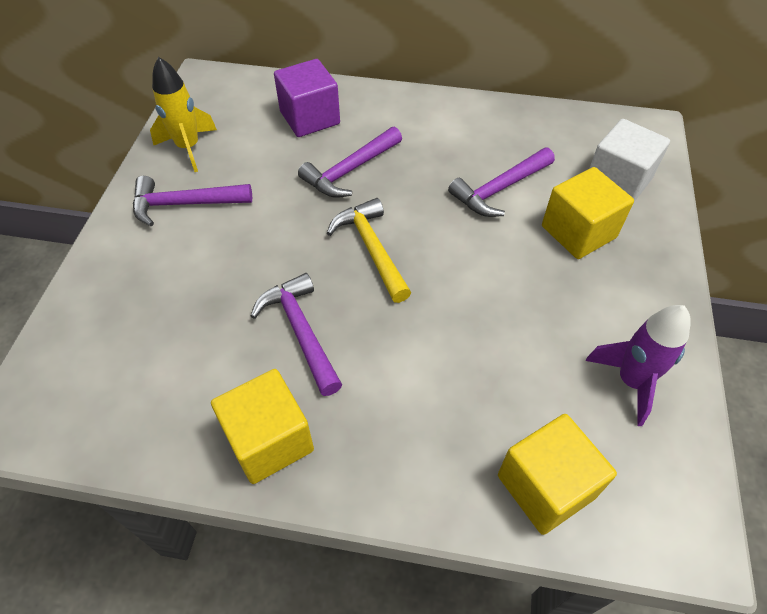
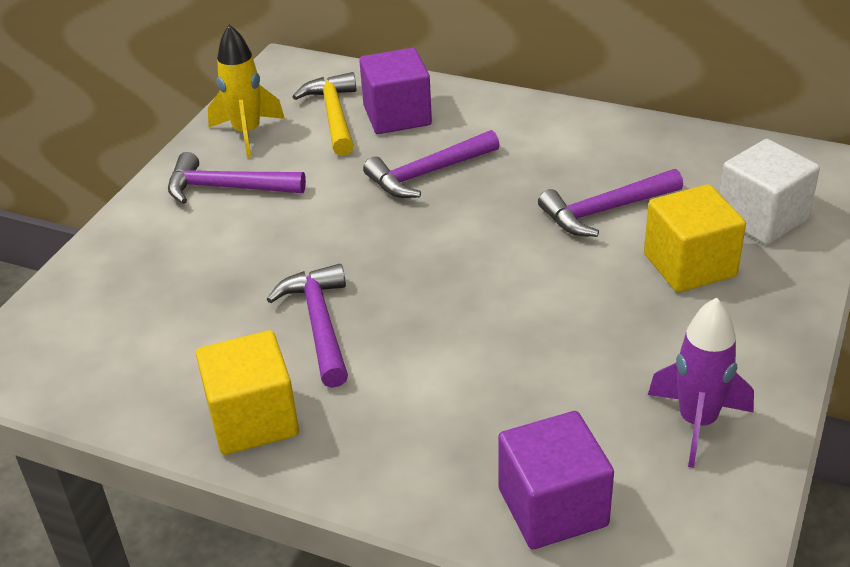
camera: 15 degrees right, 15 degrees down
(371, 249) = (427, 254): yellow hammer -> yellow hammer (333, 115)
(545, 486) = (553, 507): yellow cube -> purple cube

